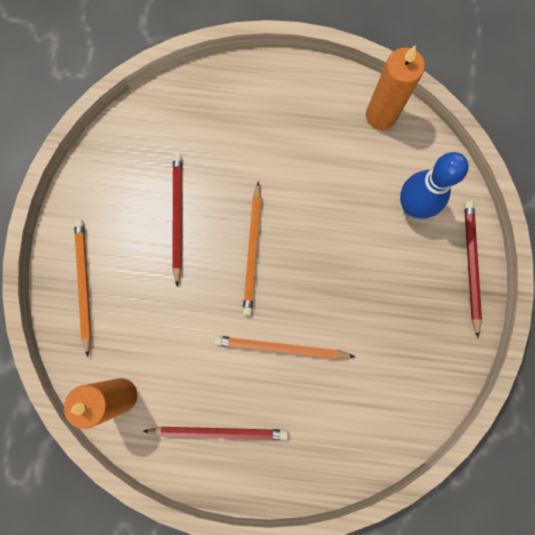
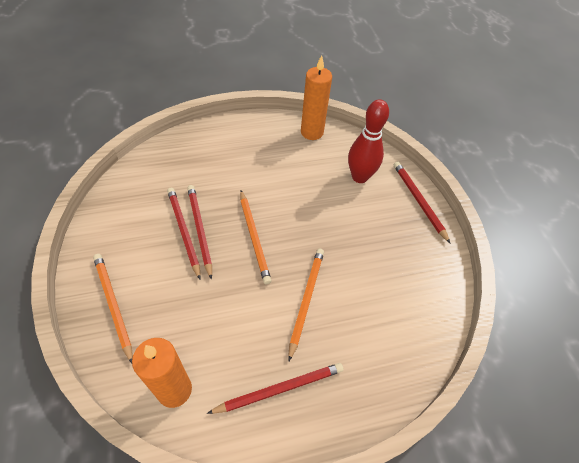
camera: 25 degrees left, 25 degrees down
(195, 220) = (200, 230): none -> red pencil
(281, 348) = (306, 300): orange pencil -> orange pencil turned 120 degrees clockwise
(412, 206) = (359, 177): blue bowling pin -> red bowling pin

